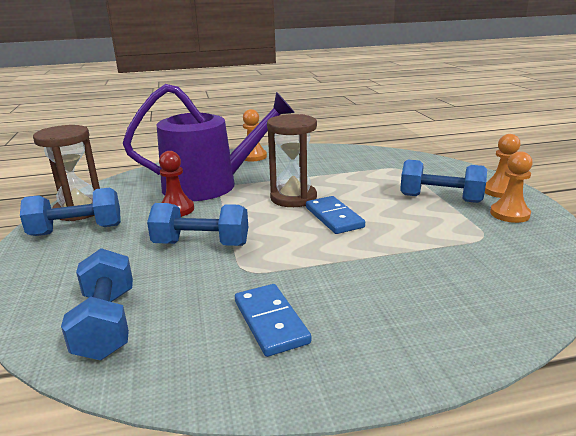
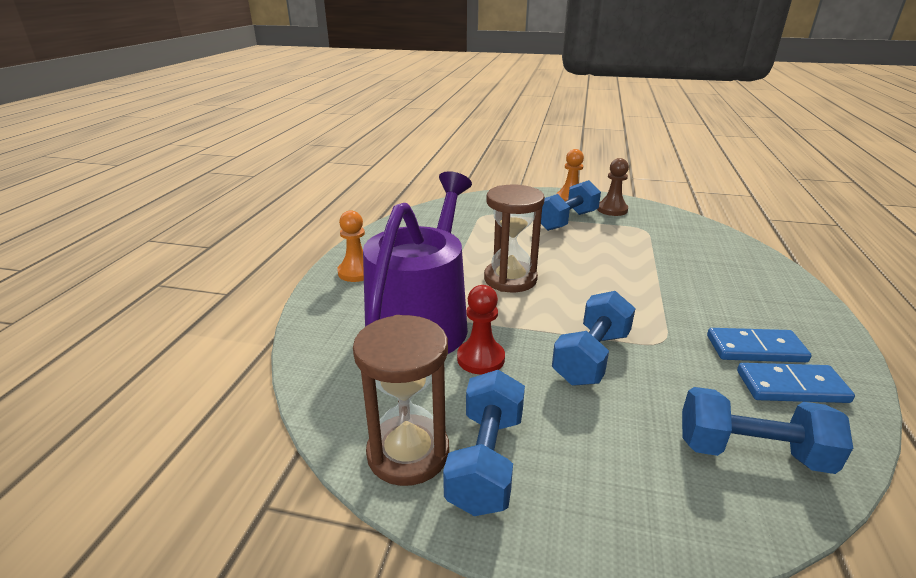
camera: 65 degrees left, 5 degrees up
(334, 217) = (573, 272): blue domino -> blue domino (791, 387)
(509, 214) = (612, 209): orange pawn -> brown pawn

